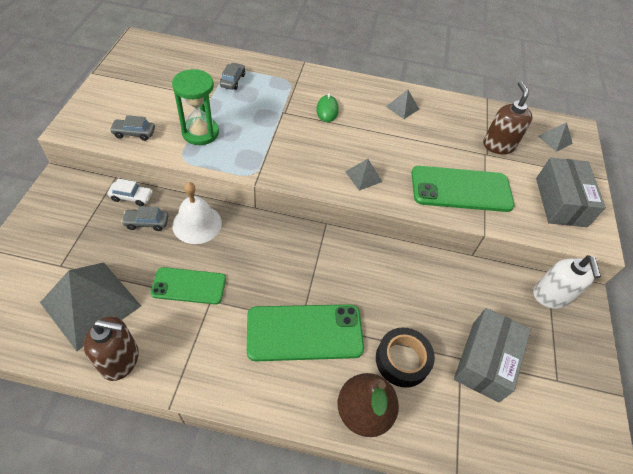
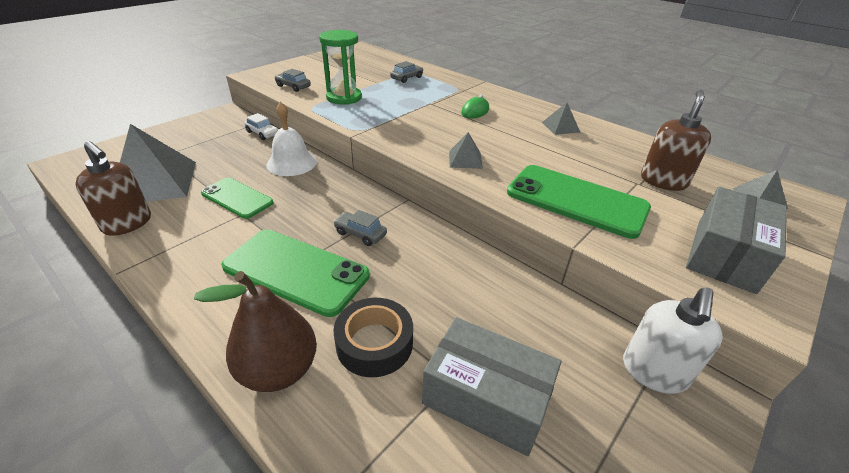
camera: 35 degrees right, 15 degrees down
(147, 223) = (254, 150): grey car -> grey car (360, 234)
(485, 361) = (486, 398): grey box -> grey box turned 60 degrees clockwise

